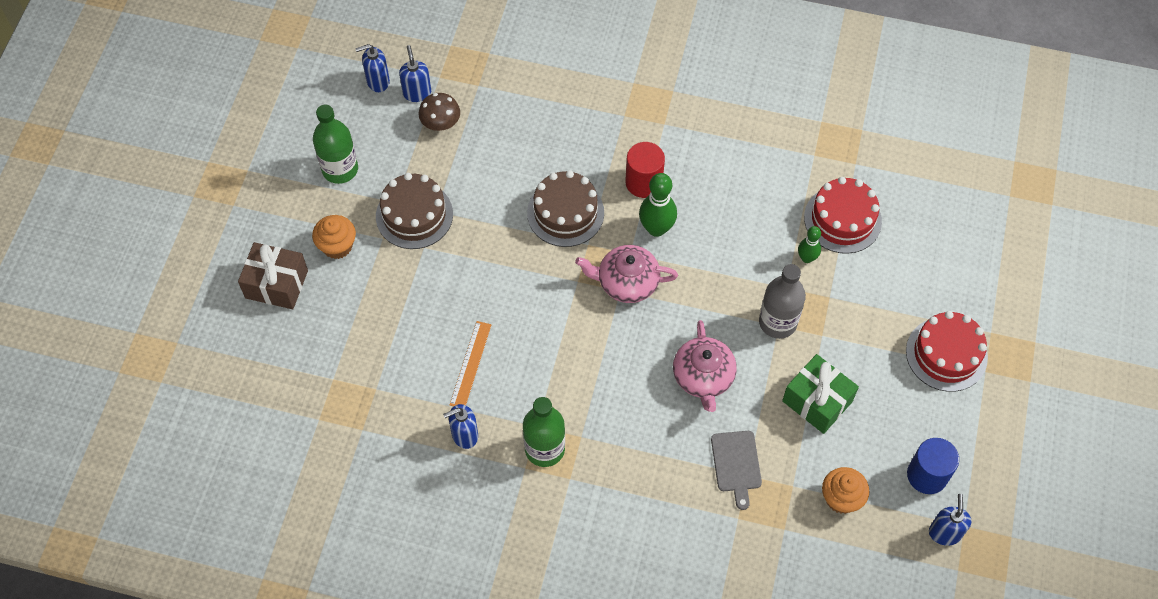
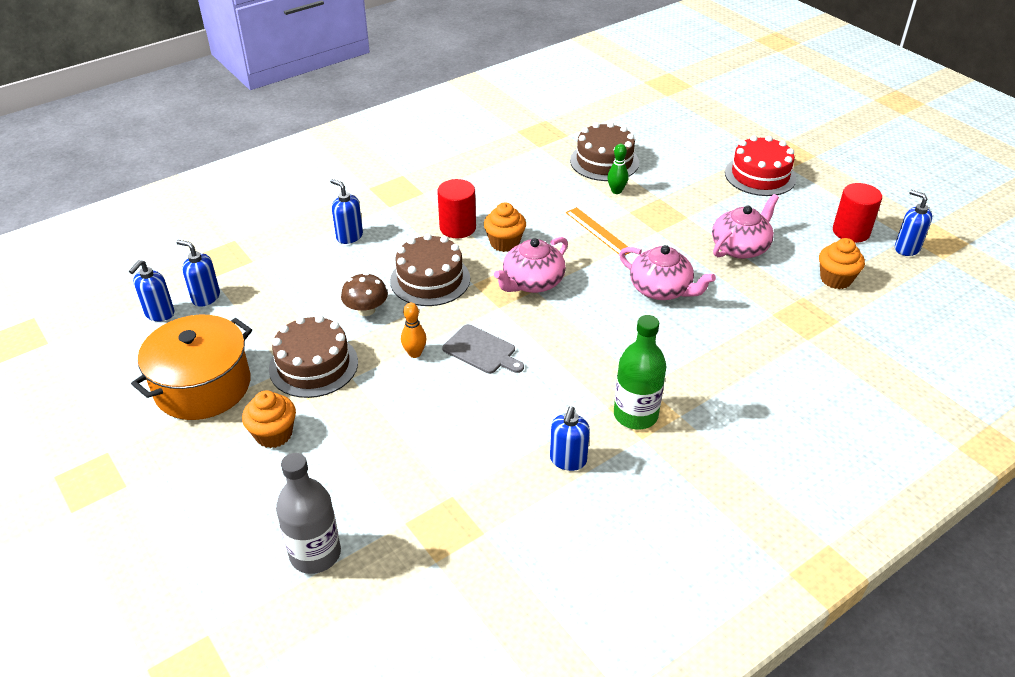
camera: 50 degrees left, 20 degrees down
(276, 284) = (252, 504): brown gift -> none
(340, 169) = (203, 386): green bottle -> orange pot
(440, 123) = (253, 300): brown mushroom -> brown mushroom (366, 310)
(470, 364) = (501, 414): orange ruler -> orange ruler (598, 231)
(480, 266) = (415, 353): none -> orange bowling pin
(563, 120) = (349, 236): none -> blue soap dispenser
(656, 228) = (505, 243): green bowling pin -> orange cupcake
(736, 464) = (757, 314): grey cutting board -> grey cutting board (481, 351)
(777, 322) = (654, 230): grey bottle -> grey bottle (315, 554)
(817, 401) = (740, 247): green gift -> pink teapot
(842, 219) = (604, 161): red cake -> brown cake
(927, 475) = (851, 232): blue cylinder -> red cylinder

